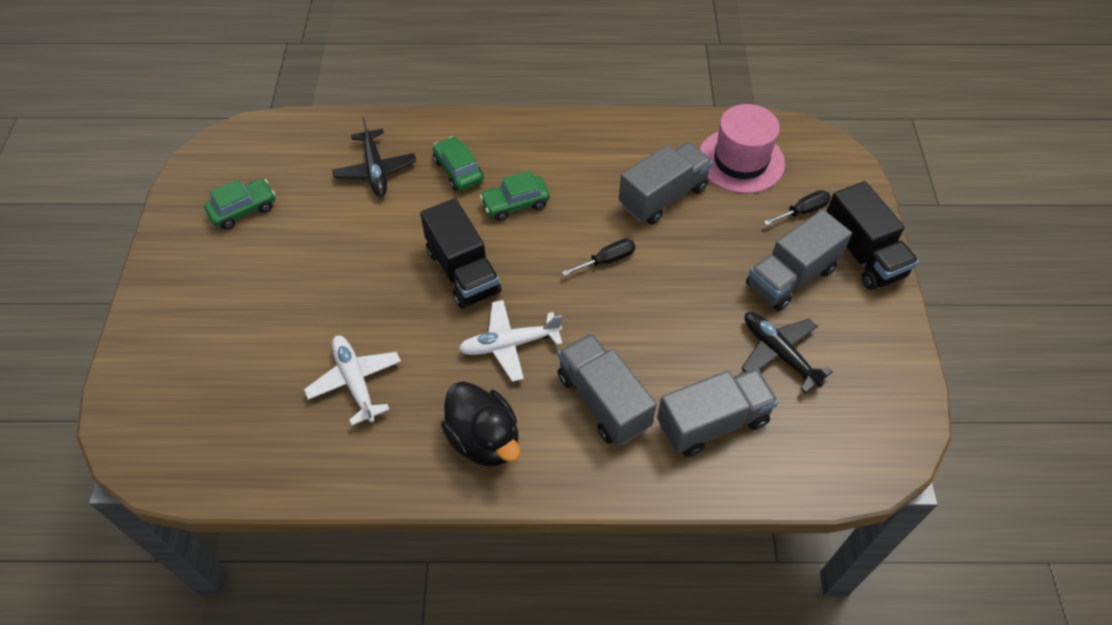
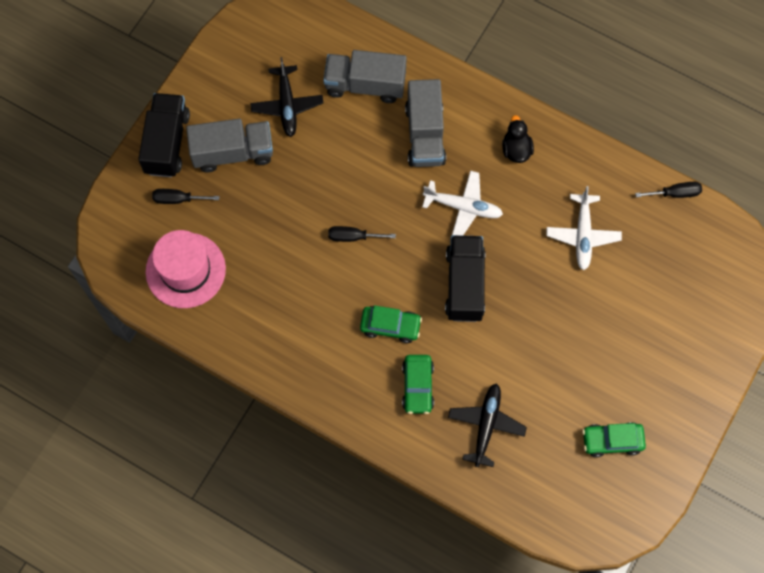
camera: 150 degrees left, 15 degrees up
(256, 487) = (675, 193): none -> black screwdriver
(484, 439) = (516, 150): black duck -> black duck, size x0.62
(663, 197) = (272, 270): grey truck -> none

